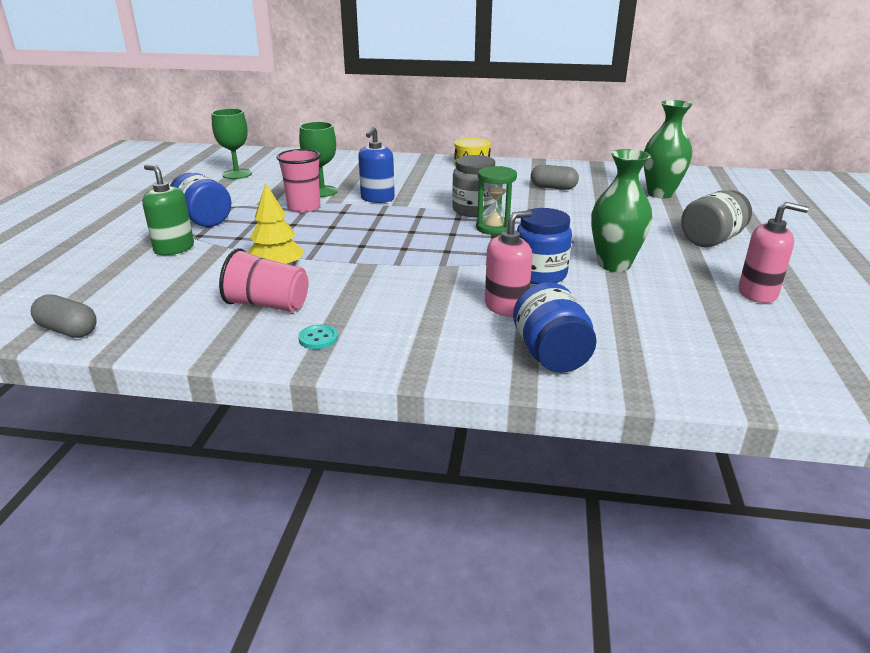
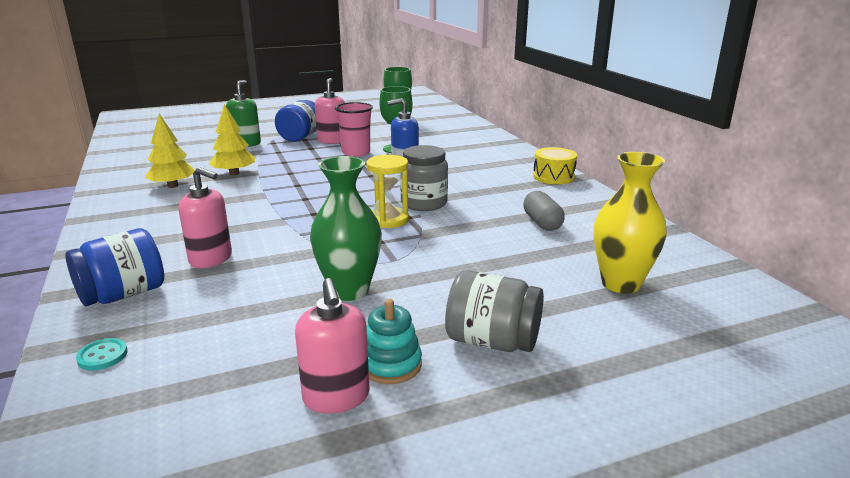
camera: 60 degrees right, 5 degrees down
(68, 330) = (117, 155): grey capsule -> none
(246, 209) = (332, 141): none -> pink soap dispenser
(268, 305) = (173, 186): pink cup -> yellow tree
(318, 338) = (126, 211): turquoise button -> turquoise button (102, 356)
(494, 228) = (388, 220): green hourglass -> yellow hourglass
(540, 274) = (293, 259): blue jar -> none
(660, 194) = (620, 284): green vase -> yellow vase
(726, 271) = (391, 365): none -> turquoise stacking toy

